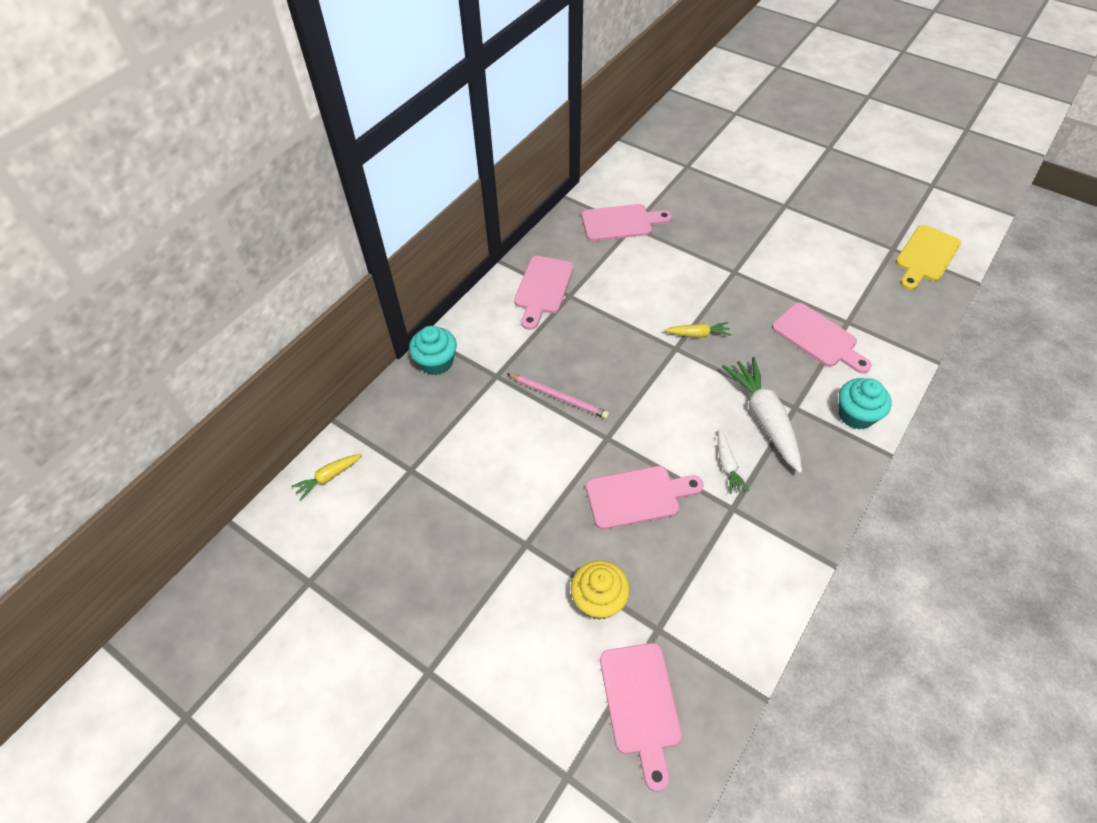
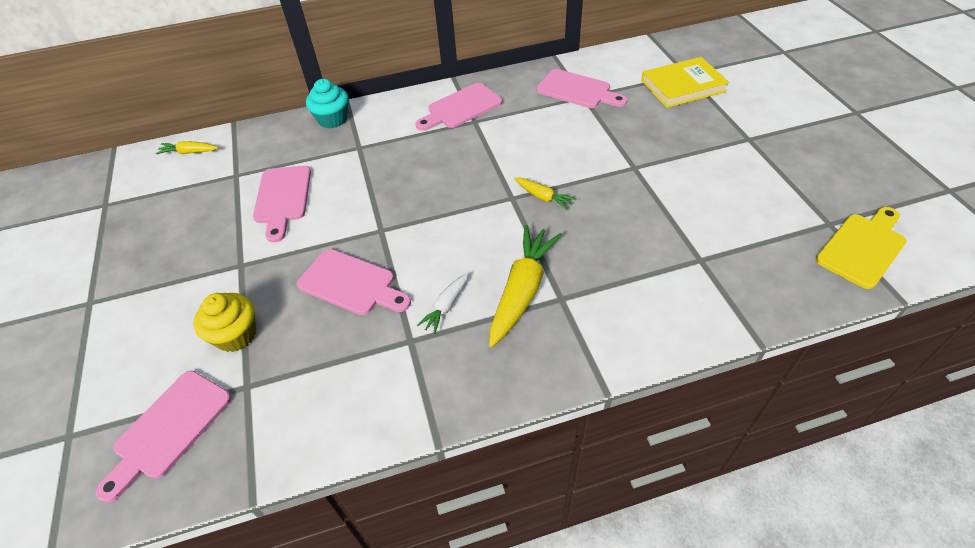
camera: 40 degrees right, 5 degrees down
(558, 397) = (382, 183): pink pencil -> none
(696, 180) = (683, 86): none -> yellow book
(764, 418) = (522, 290): white carrot -> yellow carrot
(818, 338) = (652, 256): pink cutting board -> pink cutting board (282, 198)
(856, 415) = (613, 339): turquoise cupcake -> none
(925, 256) = (863, 247): yellow cutting board -> yellow cutting board turned 150 degrees clockwise

